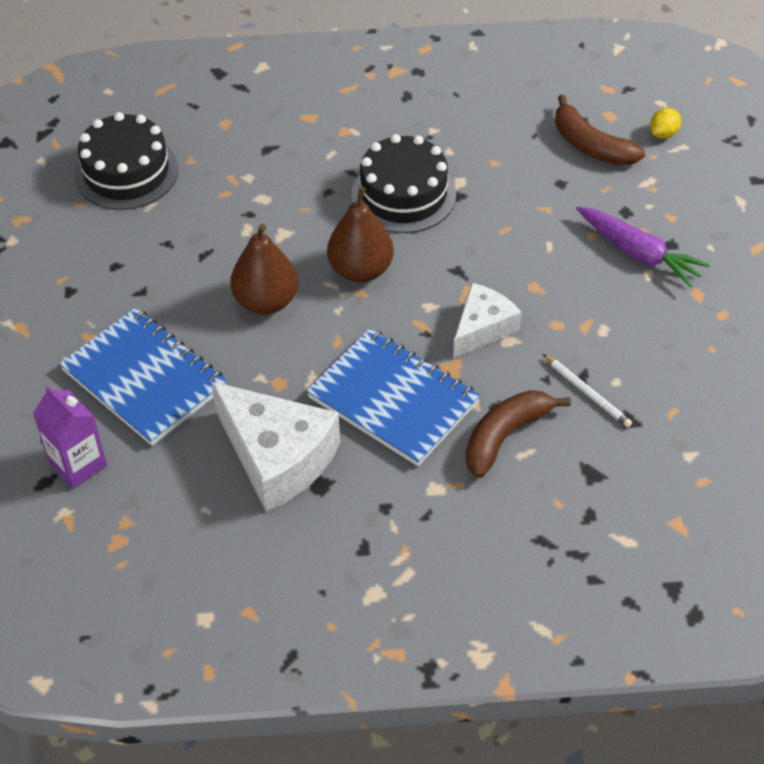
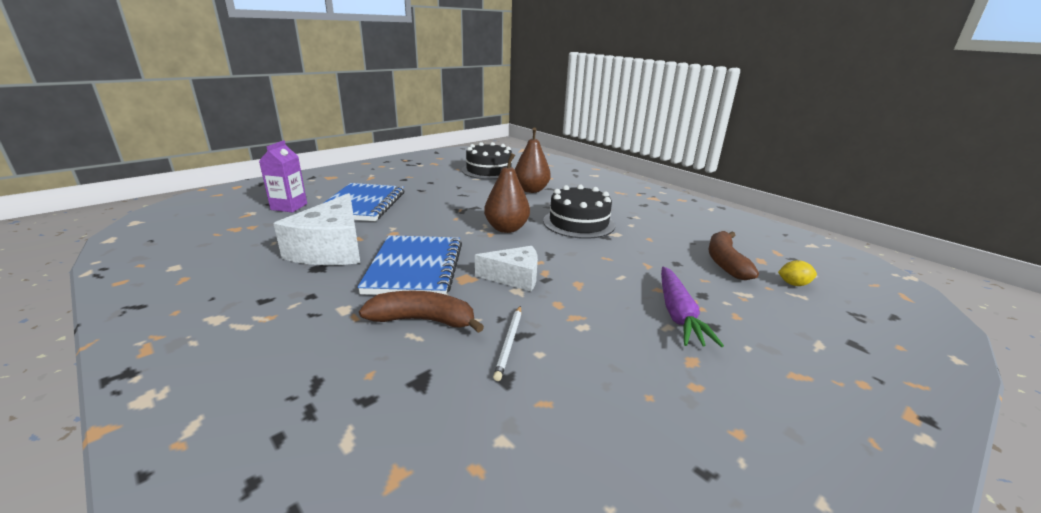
camera: 50 degrees right, 25 degrees down
(266, 301) = (450, 214): brown pear -> brown pear (531, 190)

